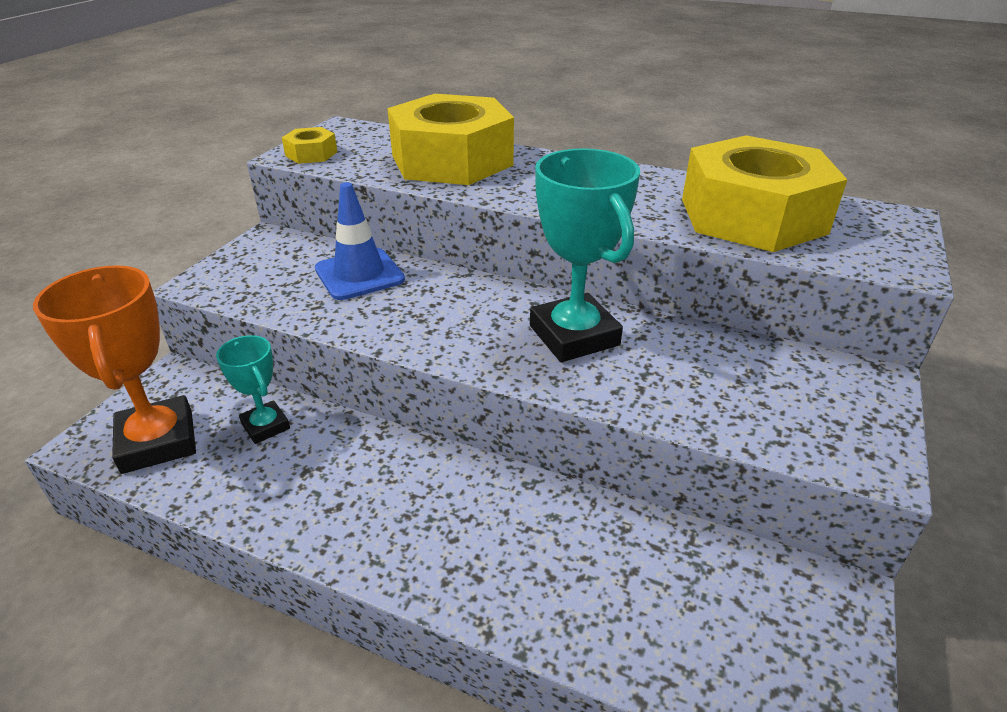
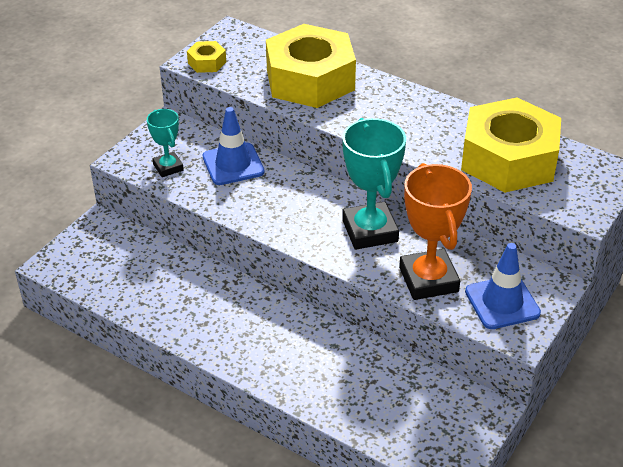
camera: 10 degrees right, 5 degrees up
(158, 441) = (95, 268): orange trophy -> orange trophy (428, 280)
(265, 426) = (162, 266): turquoise trophy -> turquoise trophy (168, 167)
(815, 413) = (502, 302): none -> blue traffic cone

